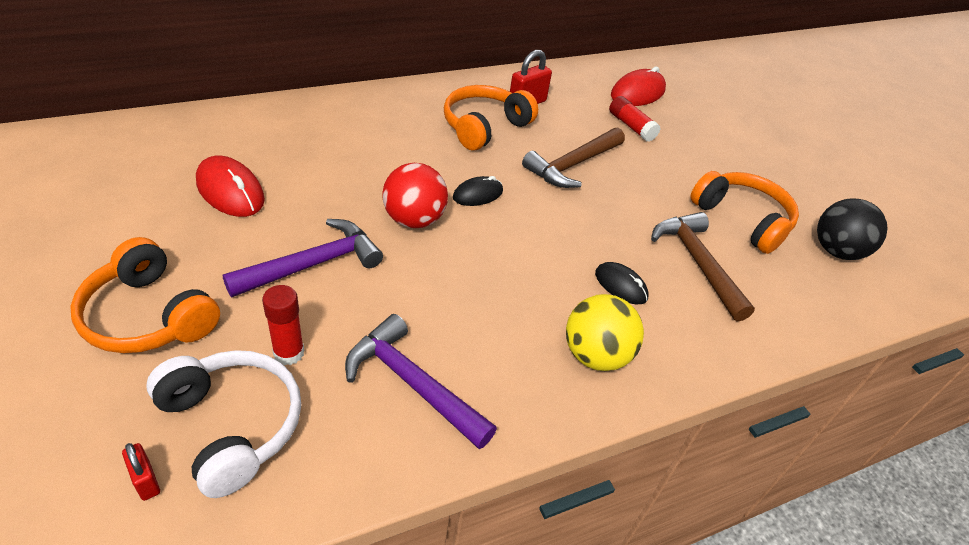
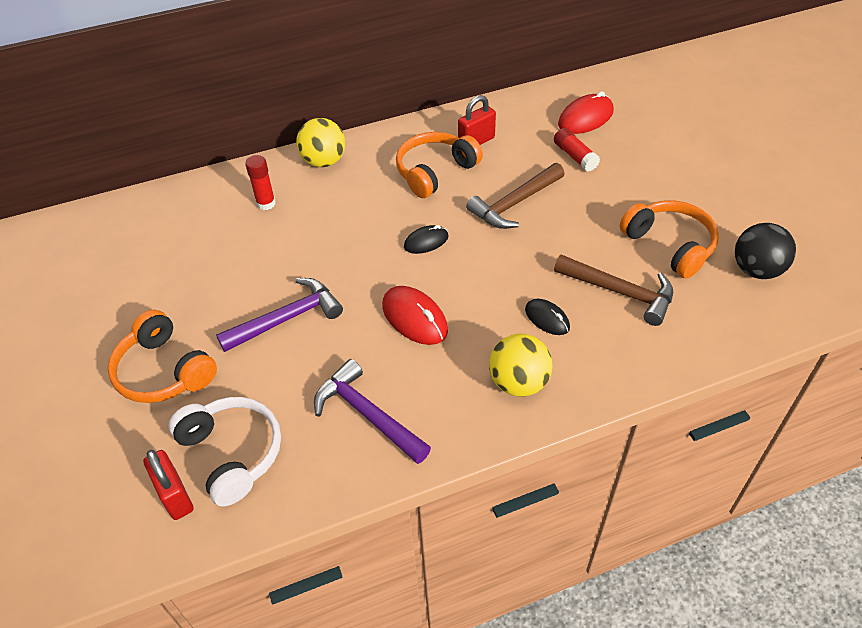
camera: 10 degrees right, 5 degrees up
(146, 481) = (175, 496): red padlock -> red padlock, size x1.74
(230, 191) = (217, 257): red mouse -> red mouse (414, 318)
(289, 353) = (271, 395): red glue stick -> red glue stick (266, 203)
(361, 105) = (324, 161): none -> yellow ball
(414, 220) = (370, 271): red ball -> none
(697, 263) = (620, 292): brown hammer -> brown hammer turned 135 degrees clockwise

